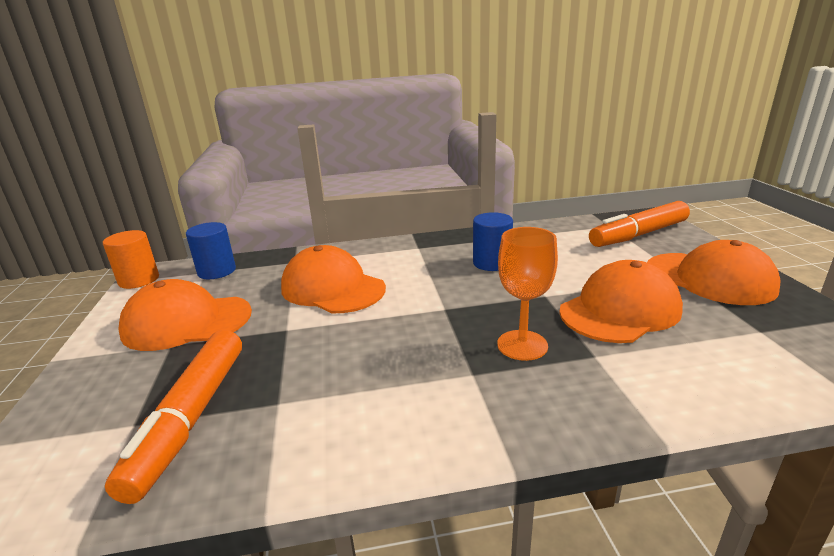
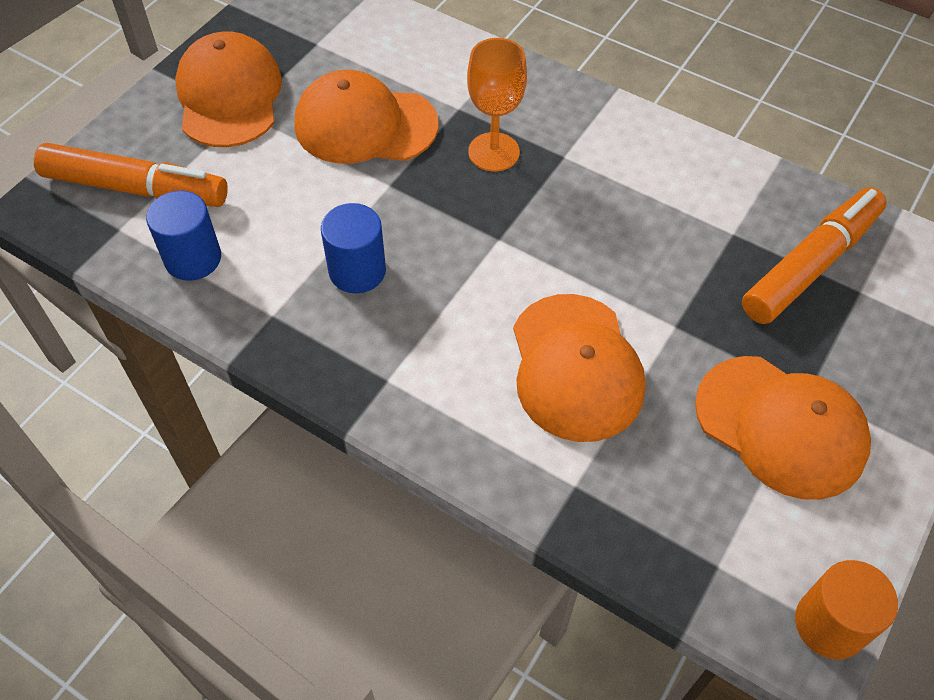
camera: 140 degrees left, 30 degrees up
(217, 271) = (700, 551): blue cylinder -> blue cylinder (193, 258)

